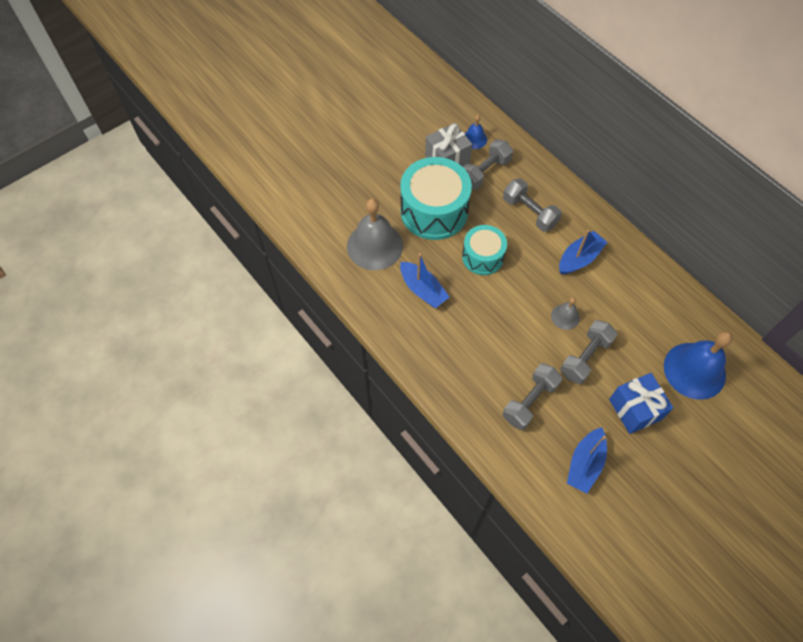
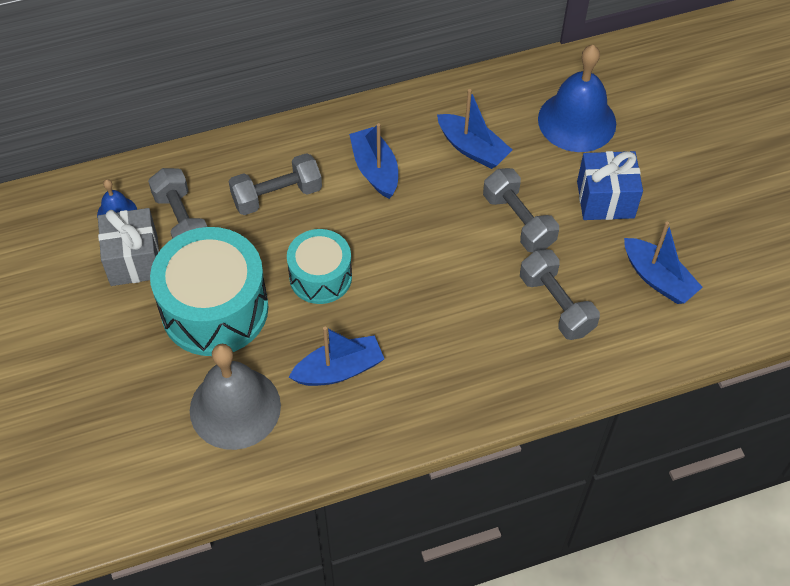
camera: 70 degrees left, 5 degrees down
(565, 316) = (453, 219): grey bell -> none
(630, 310) = (472, 149): none -> blue boat

